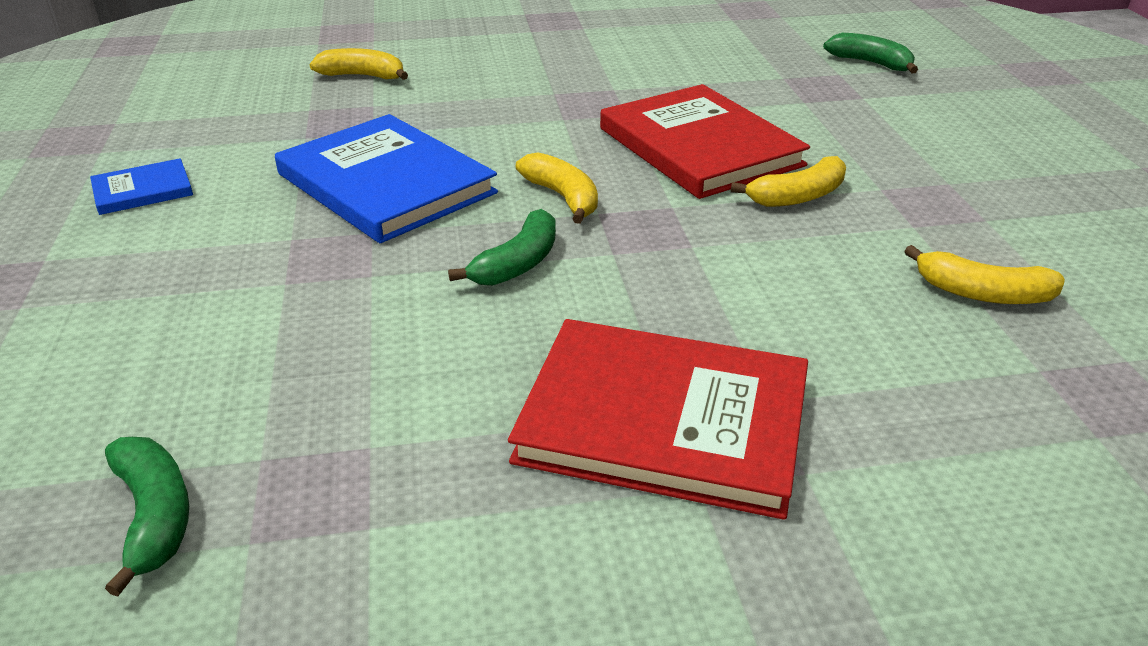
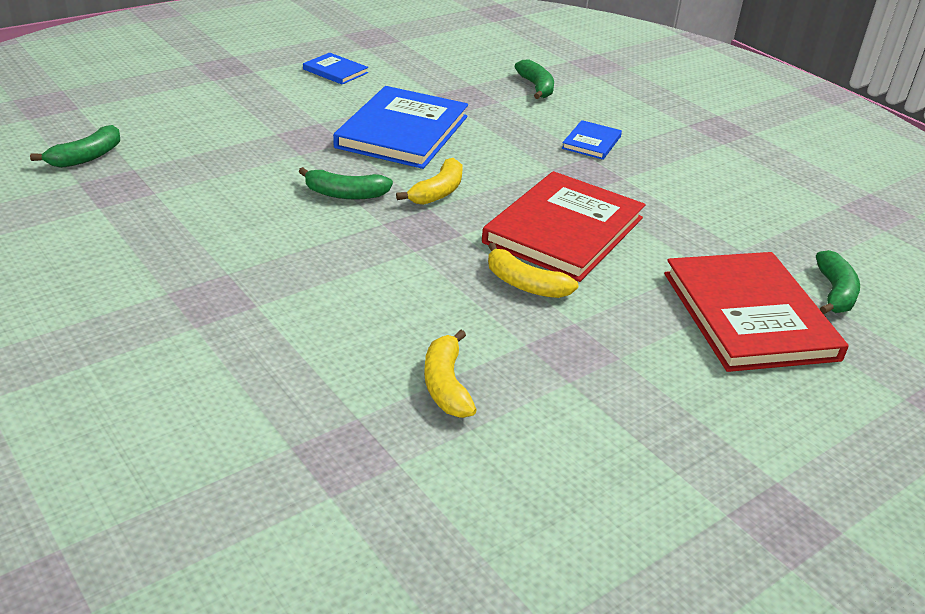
camera: 60 degrees right, 0 degrees up
(362, 76) = (536, 87): yellow banana -> green banana
(524, 83) = (591, 142): none -> blue book
(663, 421) = (218, 272): red book -> red book (749, 315)

